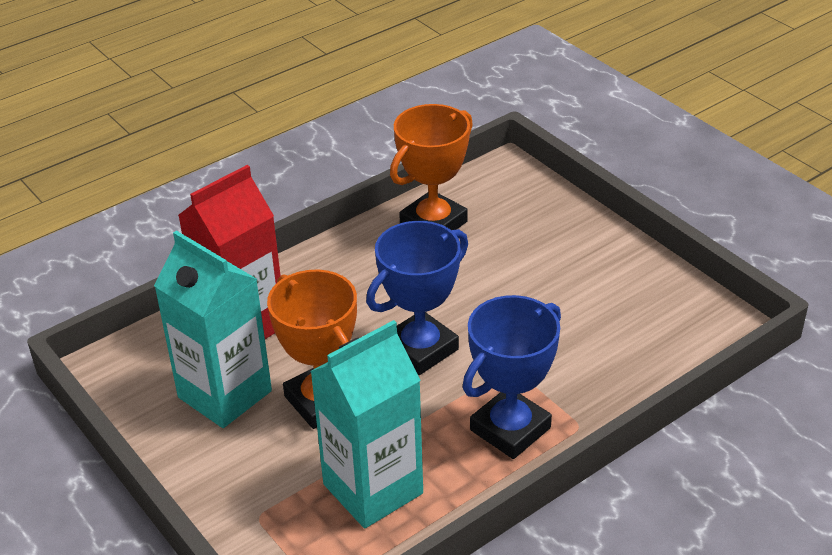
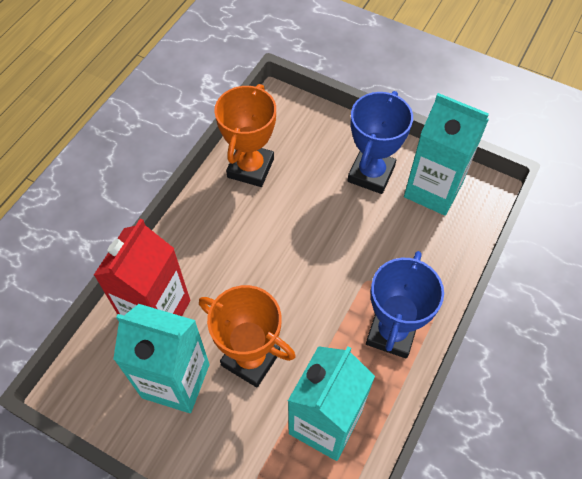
camera: 25 degrees left, 20 degrees up
(420, 349) = (297, 285): blue trophy -> blue trophy (371, 174)
(654, 304) = (433, 190): none -> turquoise carton

